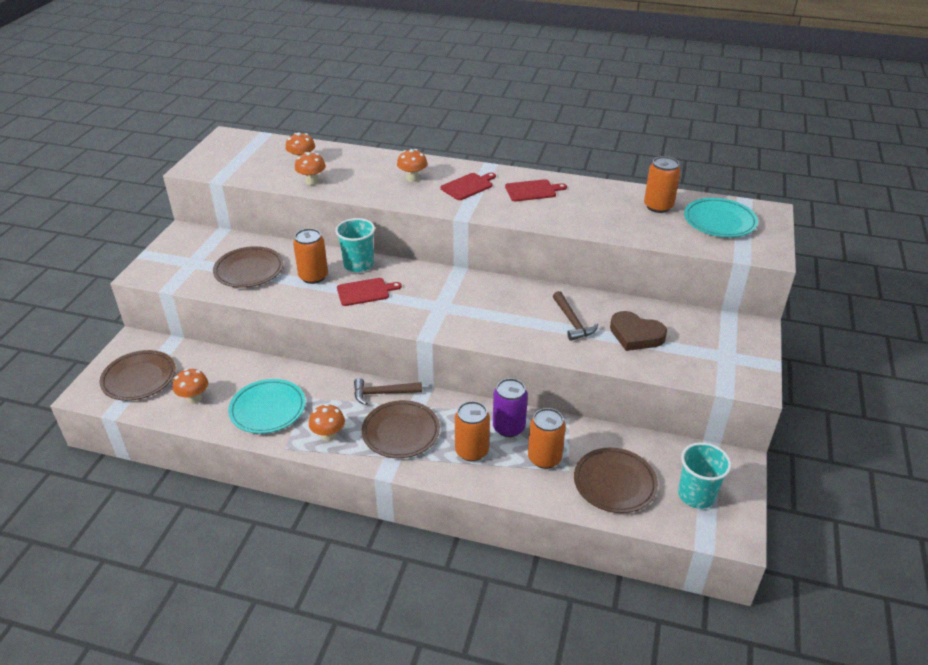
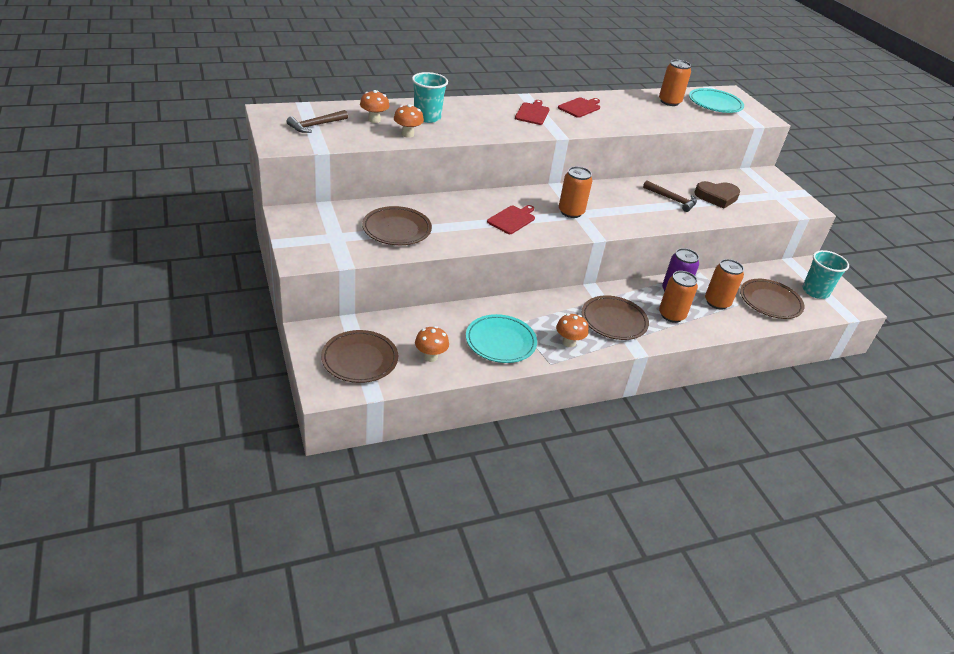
camera: 40 degrees left, 0 degrees up
(313, 276) = (457, 219): orange can -> orange can (571, 212)
(358, 265) = (479, 201): turquoise cup -> turquoise cup (427, 117)
(383, 393) = (568, 299): brown hammer -> brown hammer (315, 125)
(412, 178) = (484, 116): orange mushroom -> none

